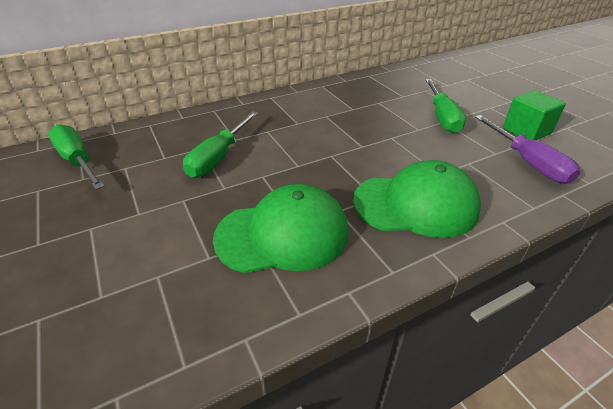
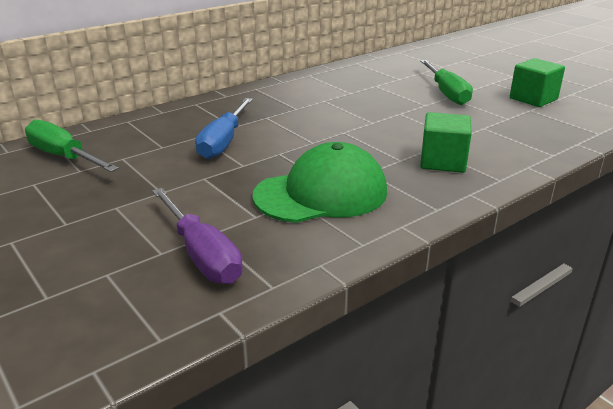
camera: 10 degrees left, 10 degrees down
(219, 157) = (223, 142): green screwdriver -> blue screwdriver
(416, 204) = (443, 161): green cap -> green cube
(528, 162) = (540, 123): purple screwdriver -> purple screwdriver (202, 254)

